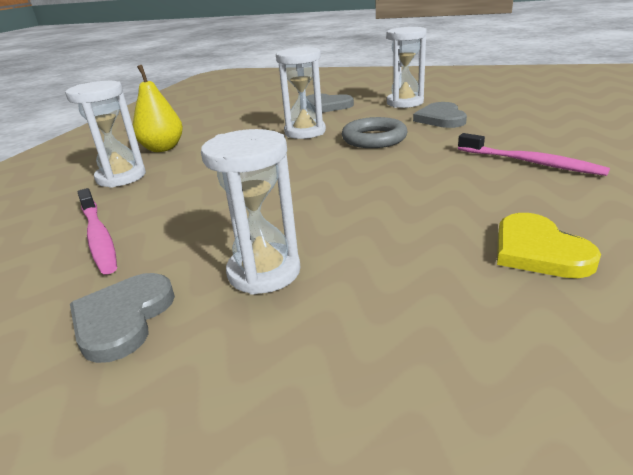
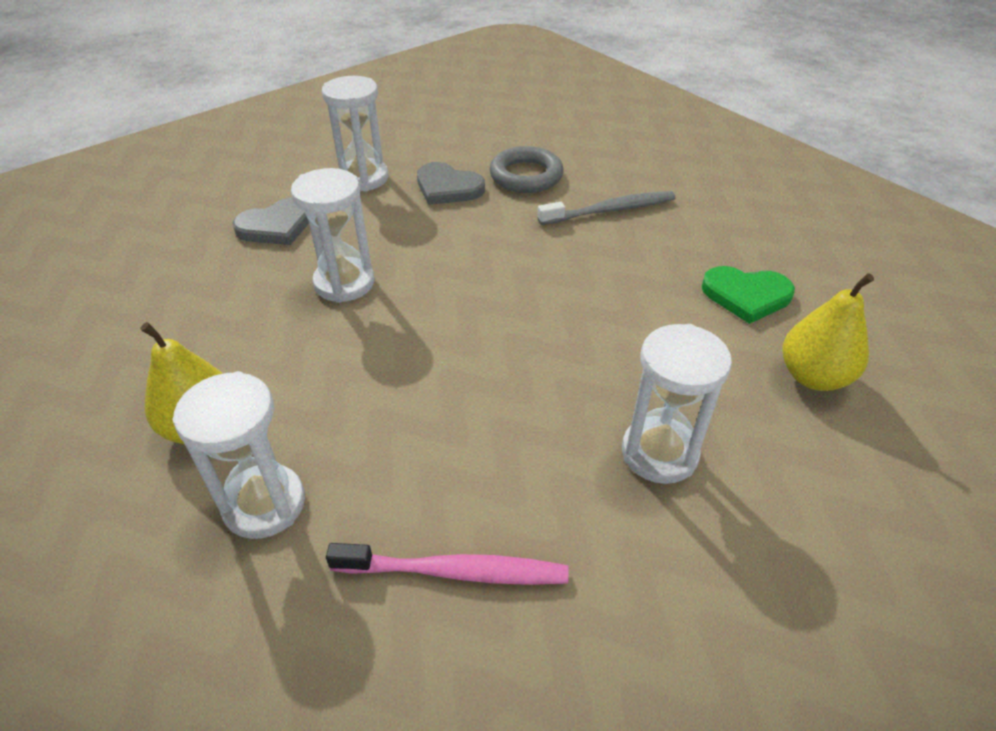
camera: 60 degrees left, 15 degrees up
(123, 319) = (667, 585): grey heart -> none
(374, 138) = (440, 250): grey ring -> grey ring (526, 176)
(475, 327) = (813, 376): none -> yellow pear
(530, 162) = (610, 210): pink toothbrush -> grey toothbrush
(538, 251) = (746, 295): yellow heart -> green heart

